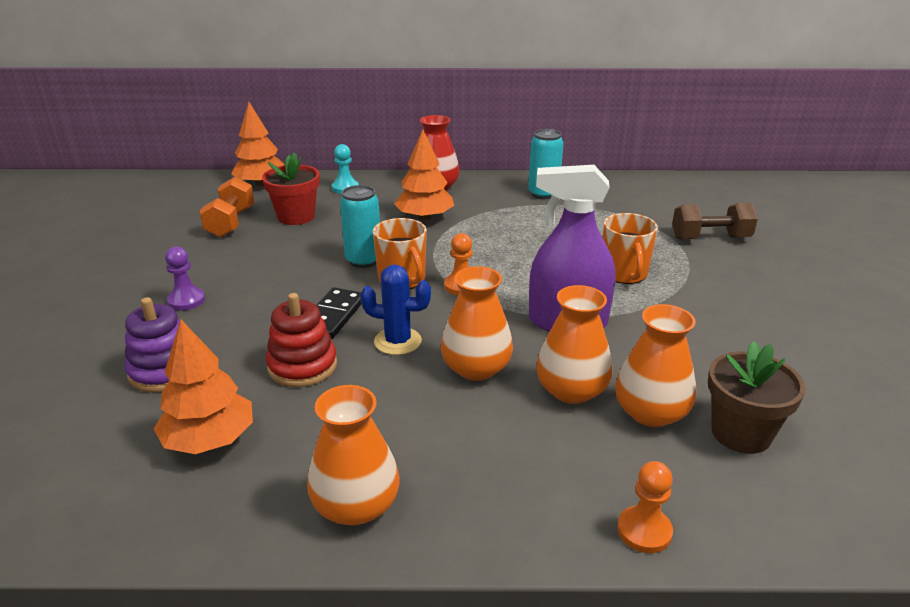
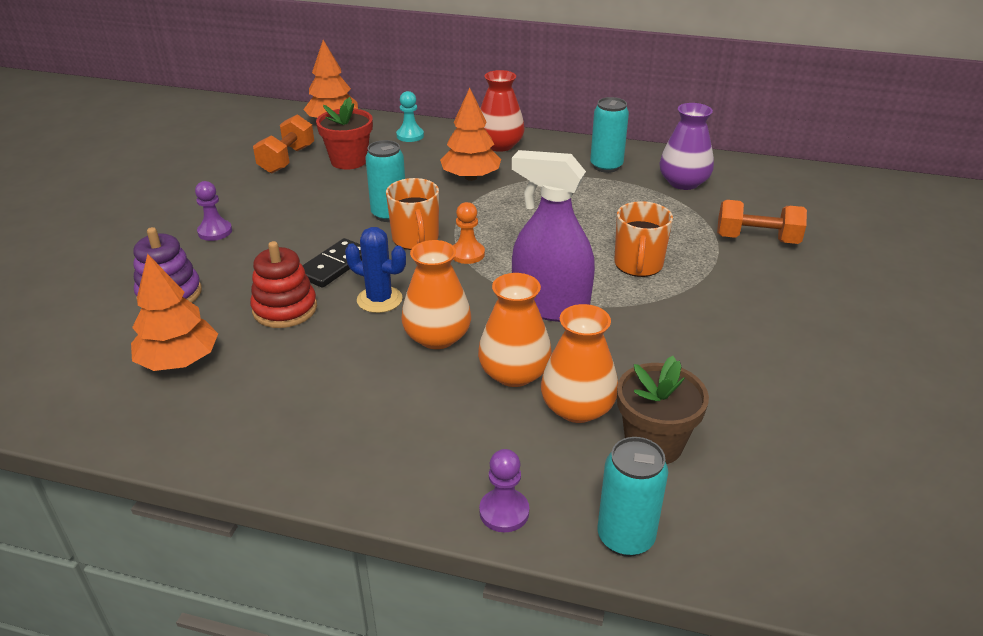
camera: 15 degrees right, 5 degrees up
(356, 505) = (270, 439): orange vase -> none
(618, 199) = (683, 182): none -> purple vase
(644, 531) = (504, 512): orange pawn -> purple pawn
(710, 238) = (757, 239): brown dumbbell -> orange dumbbell
(774, 531) = (625, 537): none -> turquoise can

